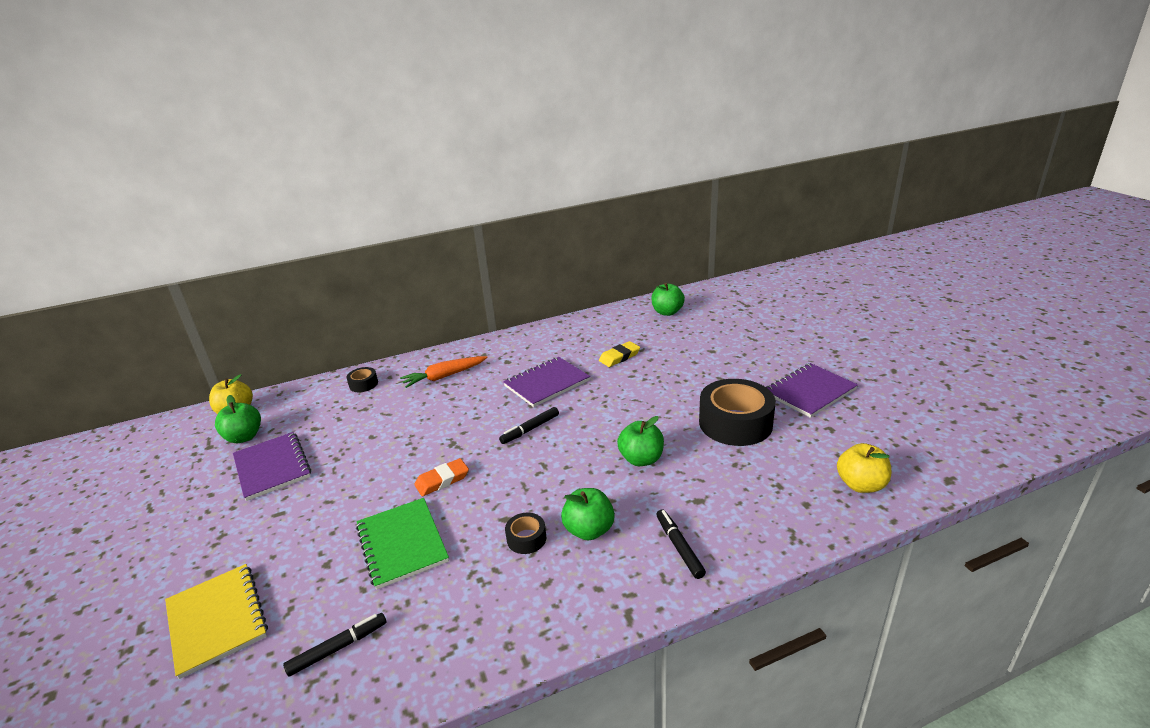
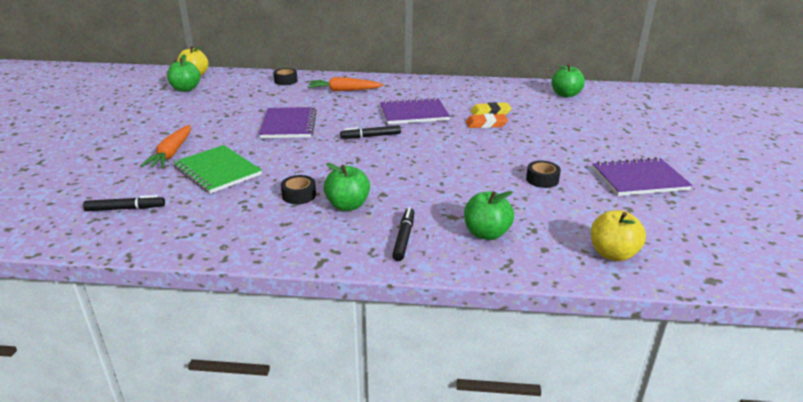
camera: 25 degrees right, 0 degrees up
(217, 620) = (79, 172): yellow notebook -> none
(272, 467) = (185, 108): purple notebook -> purple notebook (289, 124)
(319, 541) = (171, 153): none -> orange carrot
(402, 544) = (217, 171): green notebook -> green notebook turned 45 degrees counterclockwise
(442, 480) = (279, 146): orange eraser -> orange eraser (486, 124)
(641, 459) = (435, 178): green apple -> green apple (486, 233)
(735, 423) = (542, 179): black tape -> black tape, size x0.46

